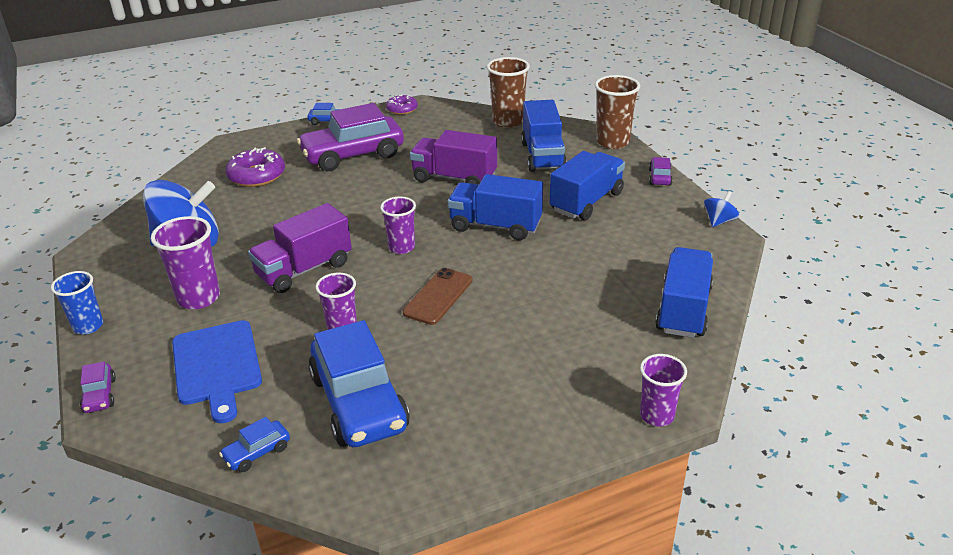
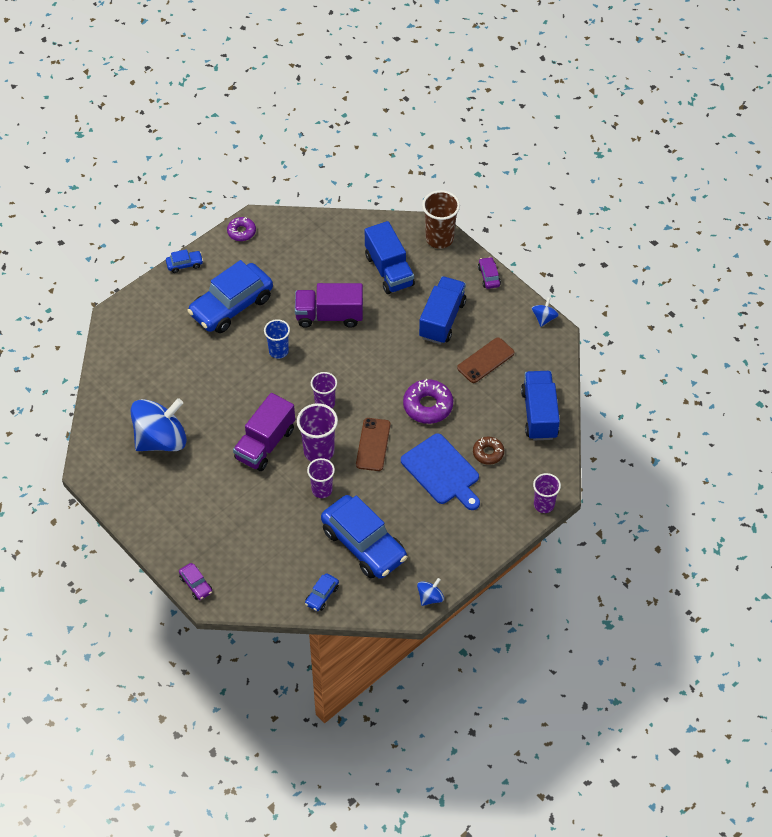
camera: 20 degrees left, 20 degrees up
(88, 326) = (145, 535): blue cup -> blue cup (278, 351)
(198, 298) = (205, 490): purple cup -> purple cup (319, 451)
(217, 366) = (257, 542): blue cutting board -> blue cutting board (442, 471)
(257, 175) = (165, 351): purple donut -> purple donut (428, 406)
(353, 155) = (231, 306): purple car -> blue car
(419, 499) = (430, 597): none -> blue spinning top
(495, 226) = (384, 363): blue truck -> none
(508, 121) = (342, 229): brown cup -> none
(593, 336) = (488, 453): none -> brown donut
(627, 245) = (485, 360): none -> brown phone

